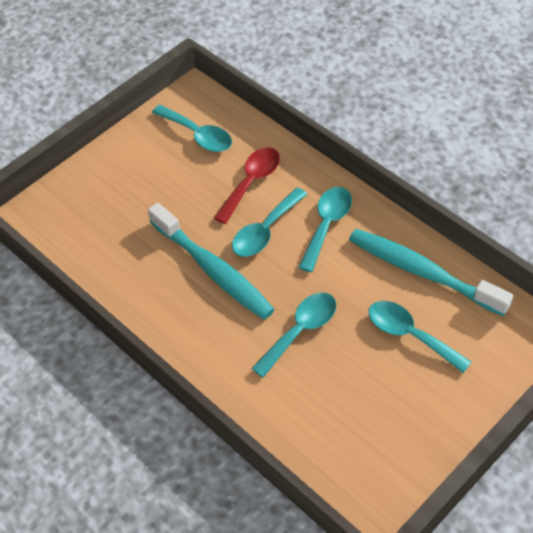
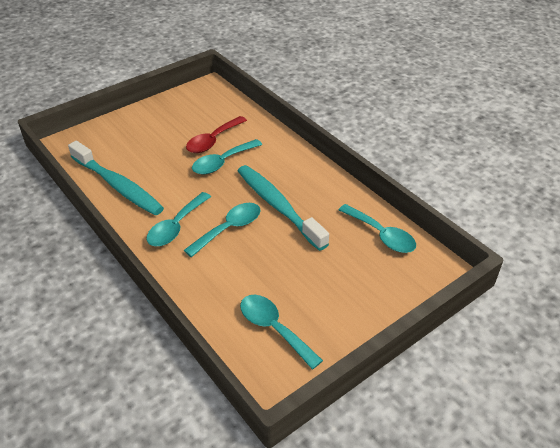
camera: 175 degrees left, 10 degrees down
(251, 182) = (230, 271): red spoon -> red spoon (213, 141)
(410, 335) = (148, 152): turquoise spoon -> turquoise spoon (381, 235)

